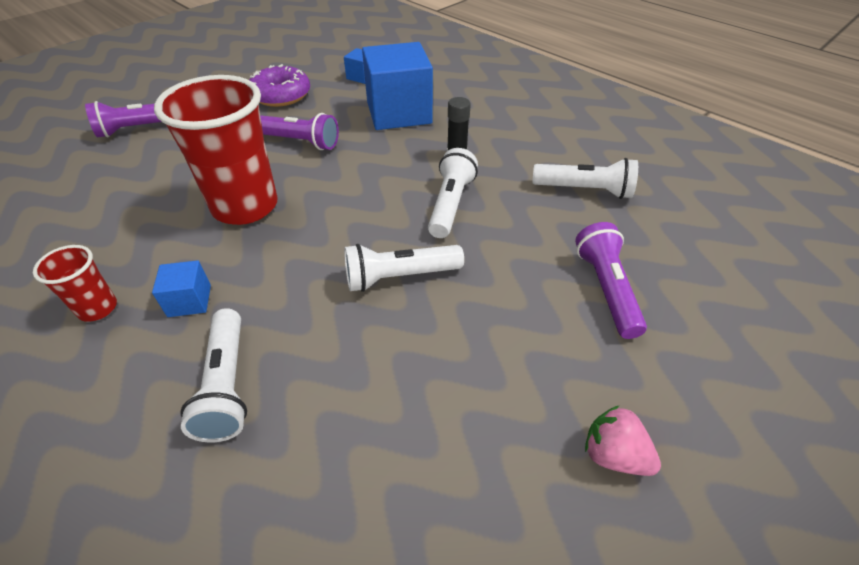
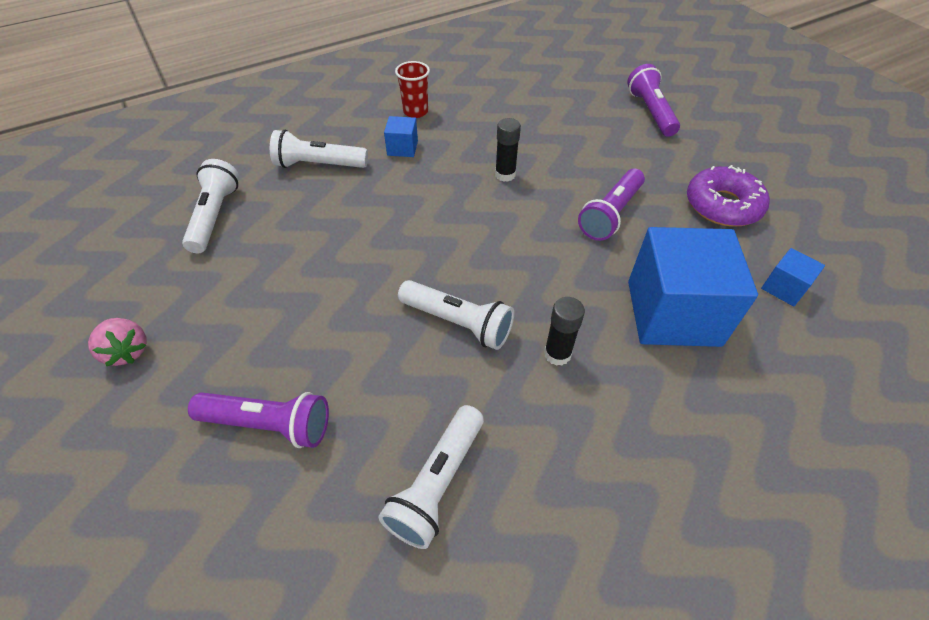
camera: 105 degrees right, 5 degrees up
(245, 206) = (505, 175): red cup -> black glue stick
(400, 277) = (370, 262): white flashlight -> white flashlight (215, 216)
(613, 455) = (127, 351): pink strawberry -> pink strawberry turned 90 degrees clockwise

